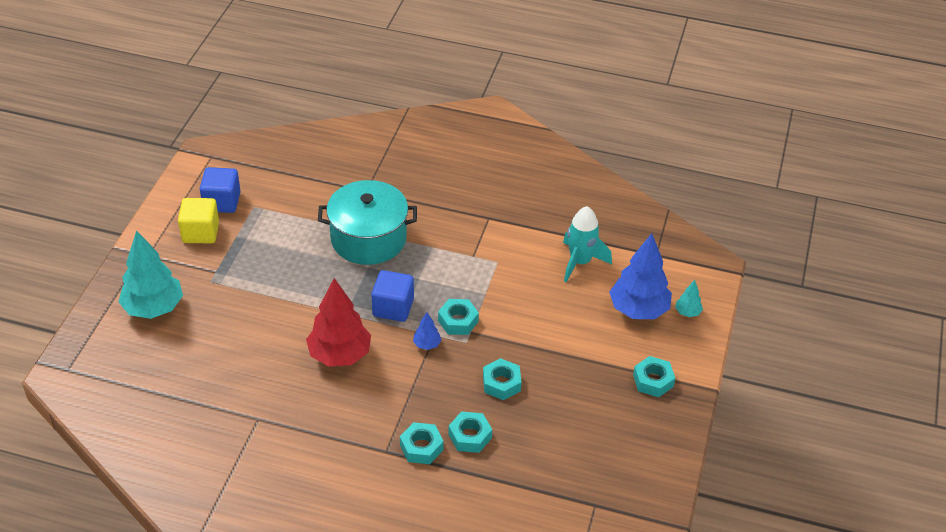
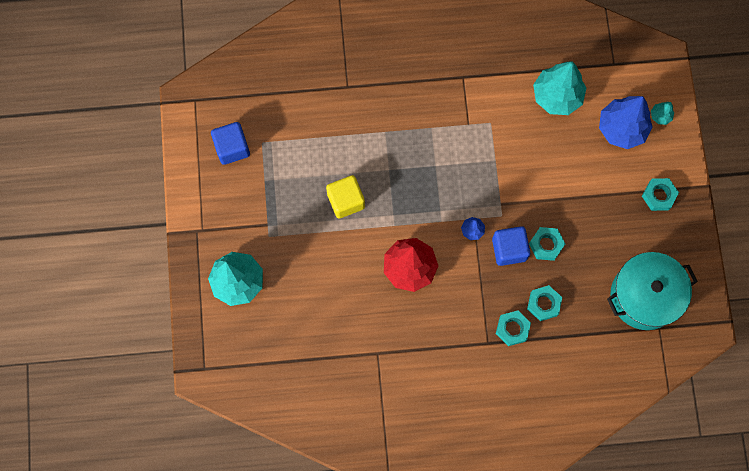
camera: 20 degrees left, 30 degrees up
(200, 232) = (232, 188): yellow cube -> yellow cube (346, 201)
(368, 238) = (375, 139): turquoise pot -> turquoise pot (644, 296)
(393, 308) = (429, 204): blue cube -> blue cube (509, 249)
(458, 321) = (486, 197): turquoise nut -> none
(580, 262) = (557, 96): turquoise rocket -> turquoise tree

